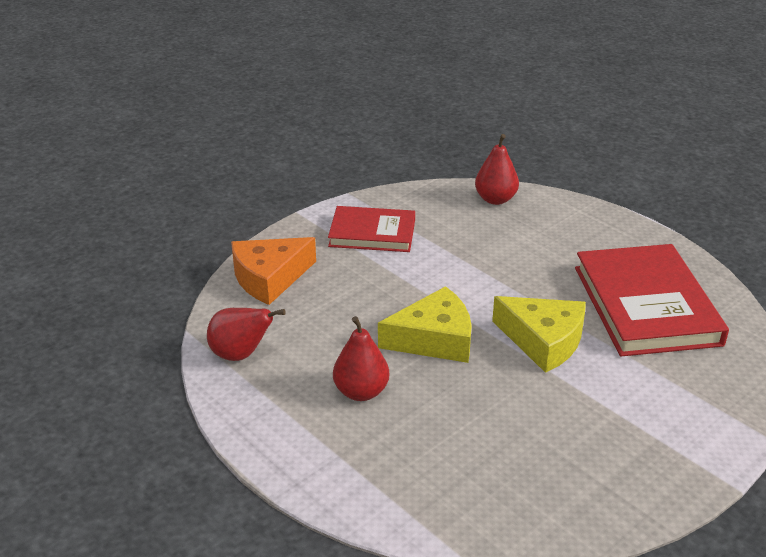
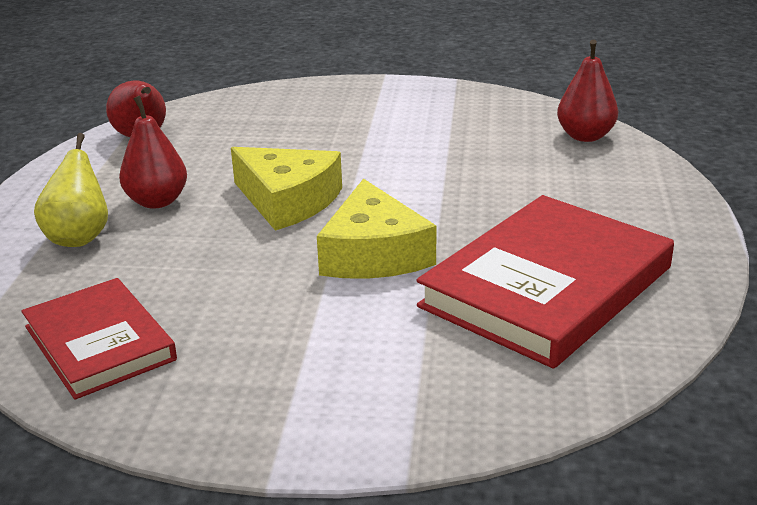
camera: 50 degrees right, 5 degrees down
(269, 278) = (267, 104): orange cheese -> none
(370, 448) = (79, 237): none -> yellow pear
(372, 233) = (411, 111): red book -> red book (99, 343)

